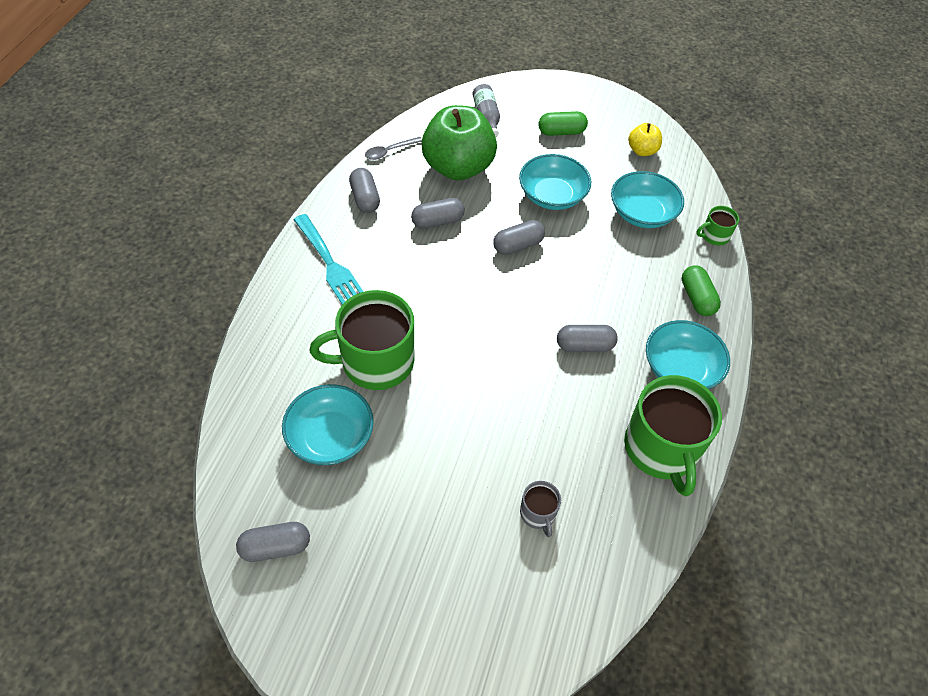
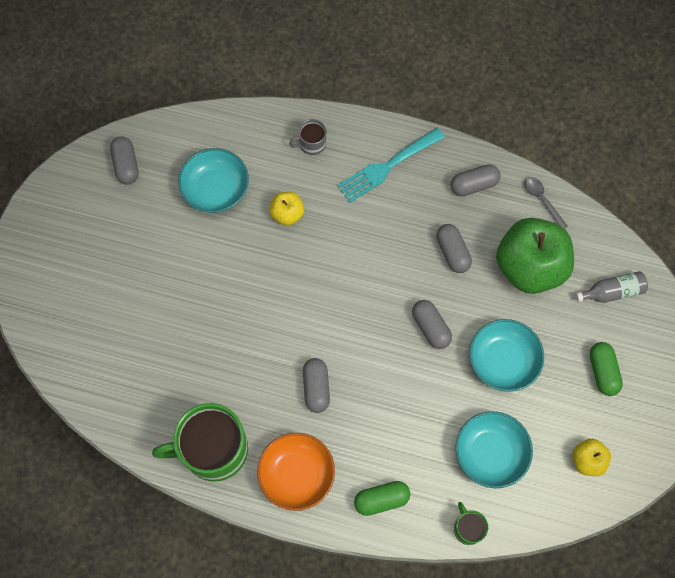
camera: 90 degrees right, 15 degrees up
(375, 362) = (287, 214): green mug -> yellow apple
(538, 514) = (153, 347): grey mug -> grey mug (311, 144)
(680, 368) = (297, 474): turquoise bowl -> orange bowl

